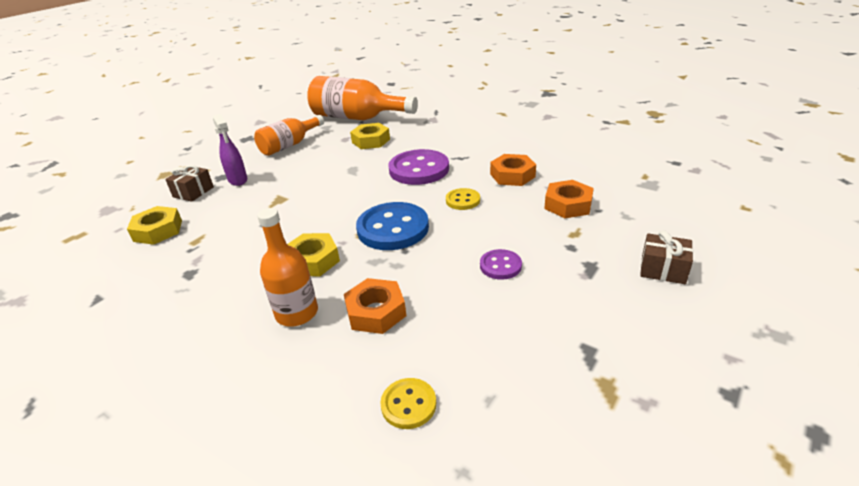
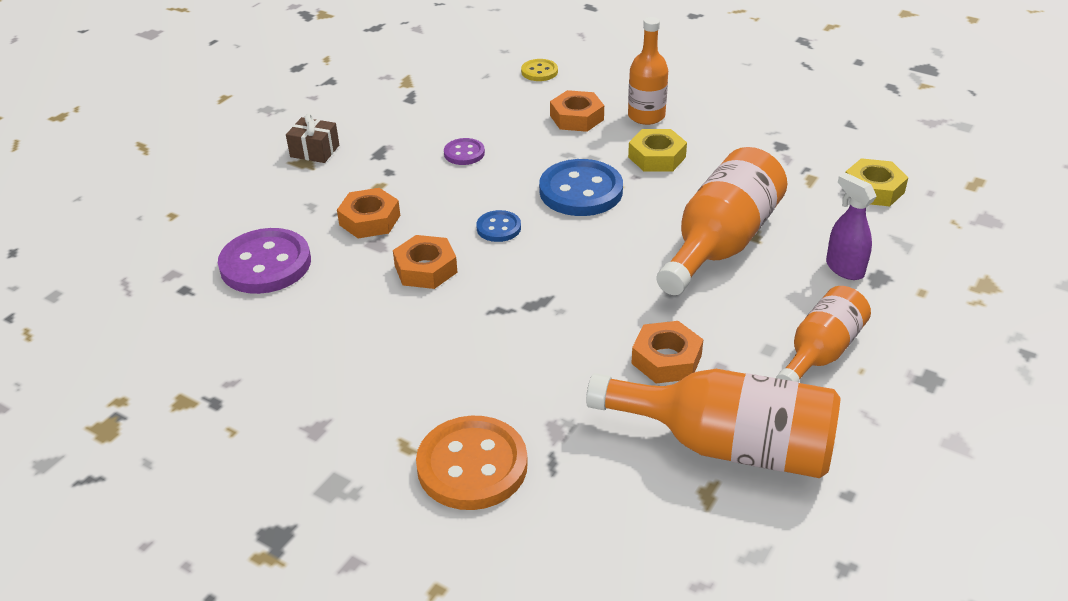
camera: 175 degrees right, 5 degrees up
(193, 192) = (893, 247): brown gift -> none
(305, 192) = (720, 244): none -> orange bottle
(371, 141) = (666, 359): yellow nut -> orange nut
(419, 169) = (564, 284): purple button -> purple button (265, 264)
(463, 200) = (498, 228): yellow button -> blue button
(471, 110) = (472, 466): none -> orange button

